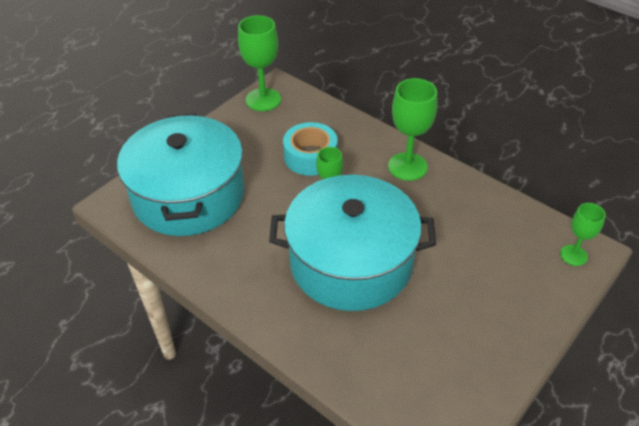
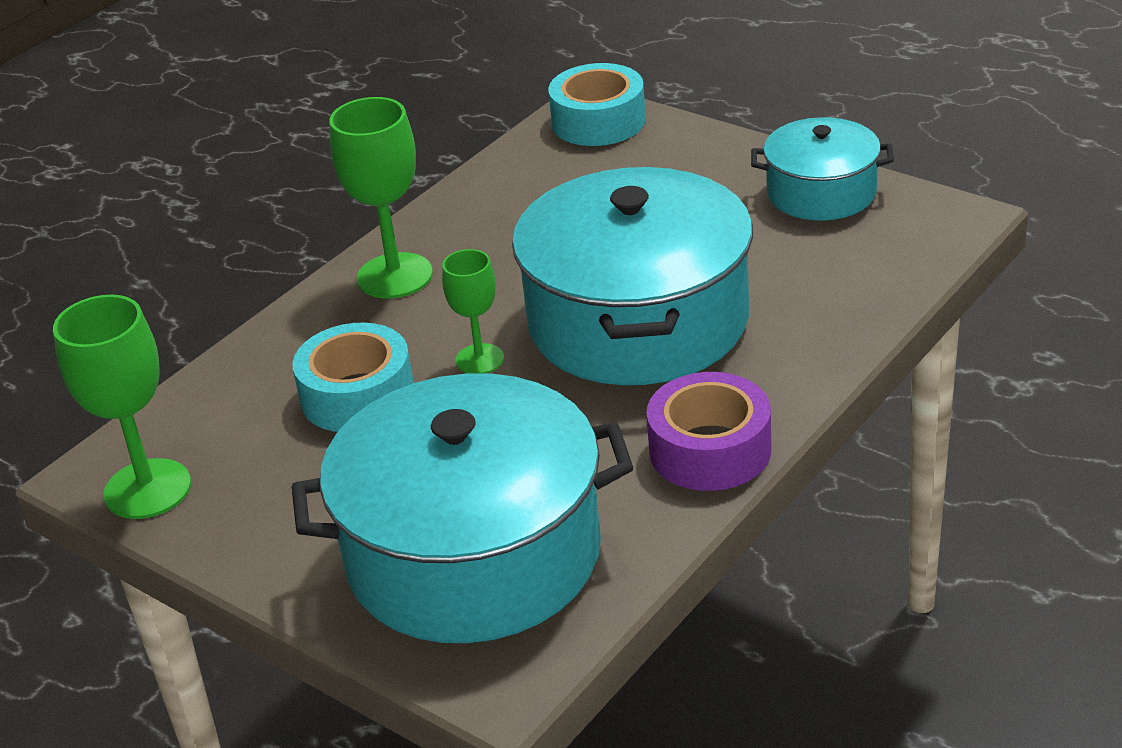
camera: 90 degrees left, 10 degrees down
(233, 284) = (710, 450): none -> purple tape
(482, 369) = (821, 192): none -> turquoise pot
(573, 255) = (598, 121): green goblet -> turquoise tape

